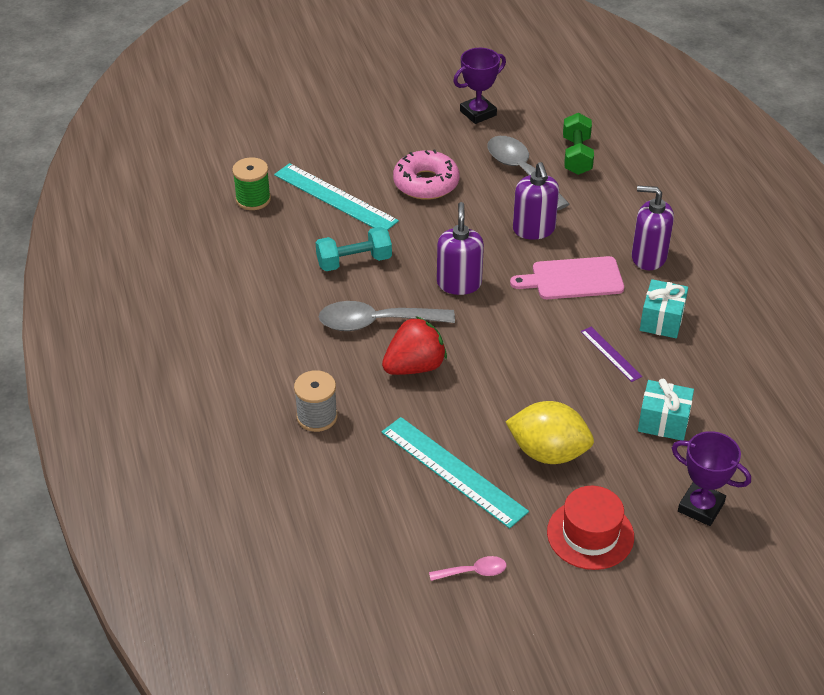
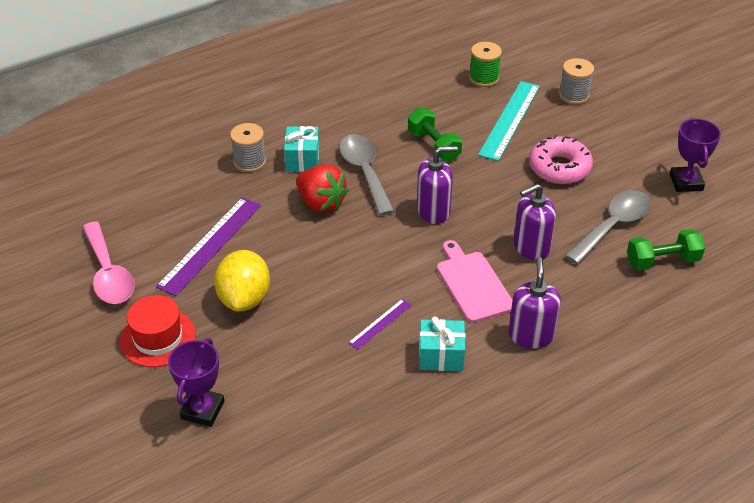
camera: 75 degrees right, 0 degrees up
(315, 145) = (574, 95): none -> grey spool
(354, 261) = (433, 146): turquoise dumbbell -> green dumbbell
(453, 471) = (210, 245): turquoise ruler -> purple ruler
(474, 572) = (109, 274): pink spoon -> pink spoon, size x2.05
(478, 113) = (686, 182): purple trophy -> purple trophy turned 45 degrees clockwise
(663, 422) = (302, 372): turquoise gift -> turquoise gift (302, 159)

